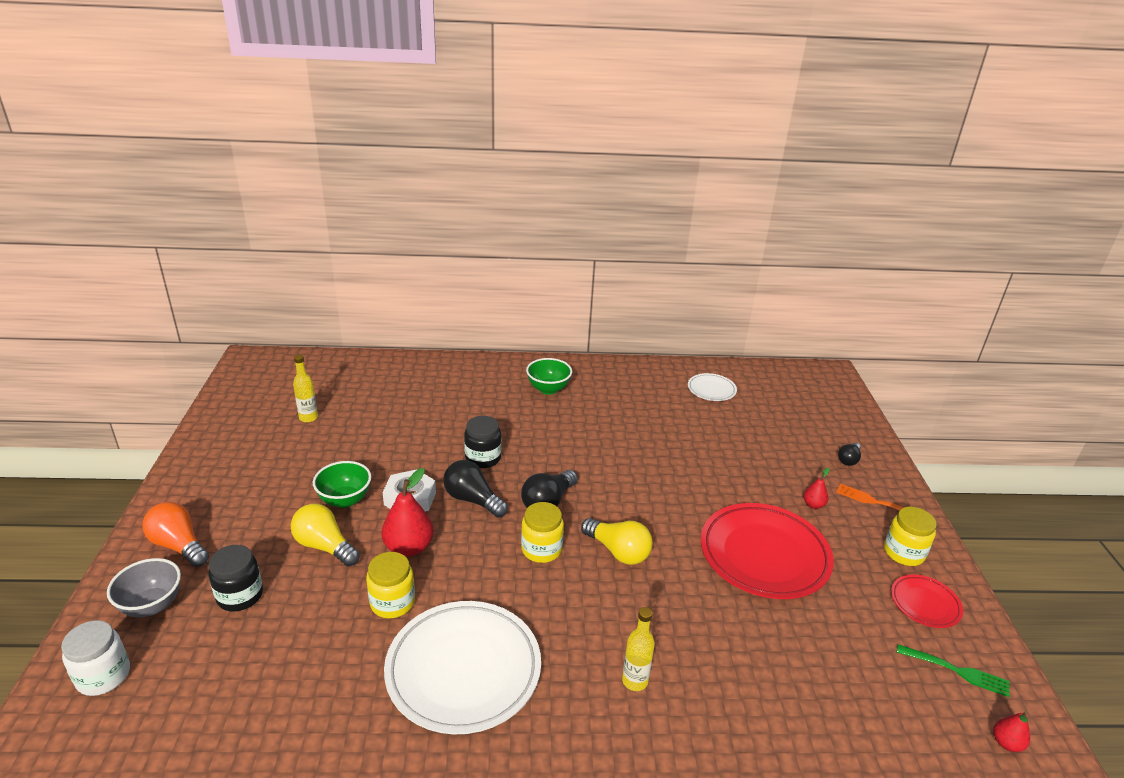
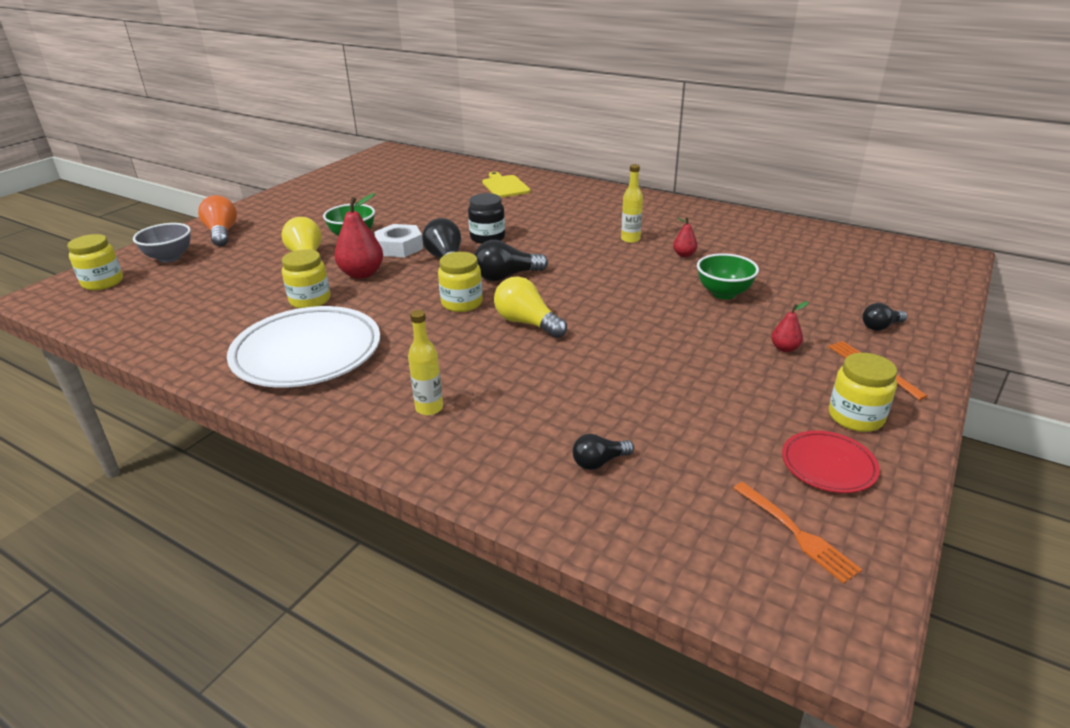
camera: 35 degrees right, 0 degrees up
(103, 676) = (103, 282): white jar -> yellow jar
(240, 595) = (222, 268): black jar -> none
(308, 418) = (387, 188): yellow bottle -> yellow bottle (630, 239)
(431, 383) = (505, 186): none -> yellow cutting board
(548, 389) = (602, 208): green bowl -> green bowl (723, 293)
(618, 551) = (527, 323): yellow light bulb -> yellow light bulb turned 150 degrees clockwise
(711, 390) = (774, 240): white plate -> none
(764, 555) = (673, 368): red plate -> none
(801, 672) = (599, 462): none -> black light bulb
(956, 671) = (796, 533): green fork -> orange fork
(1006, 743) = (783, 619): red pear -> red pear (684, 255)

